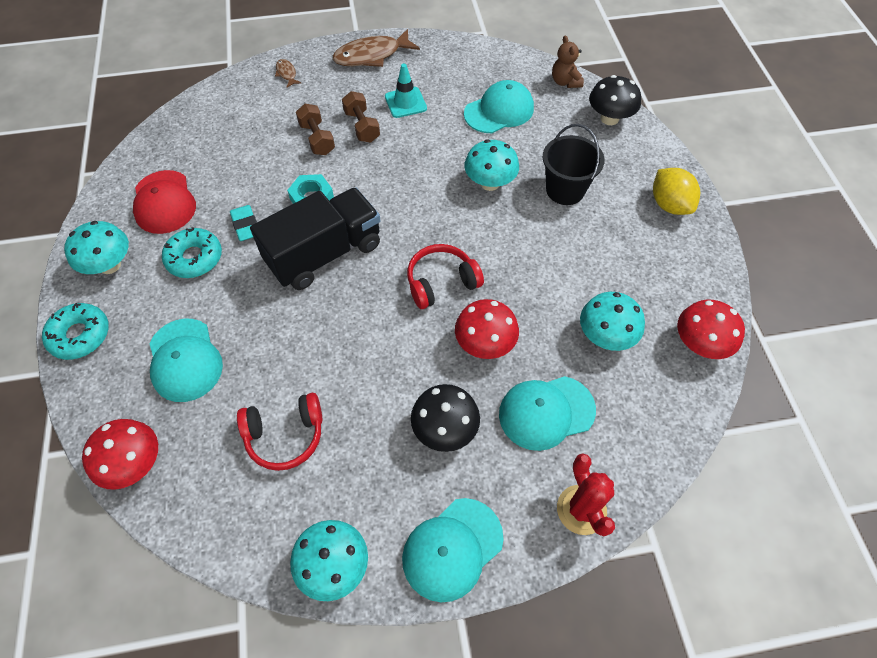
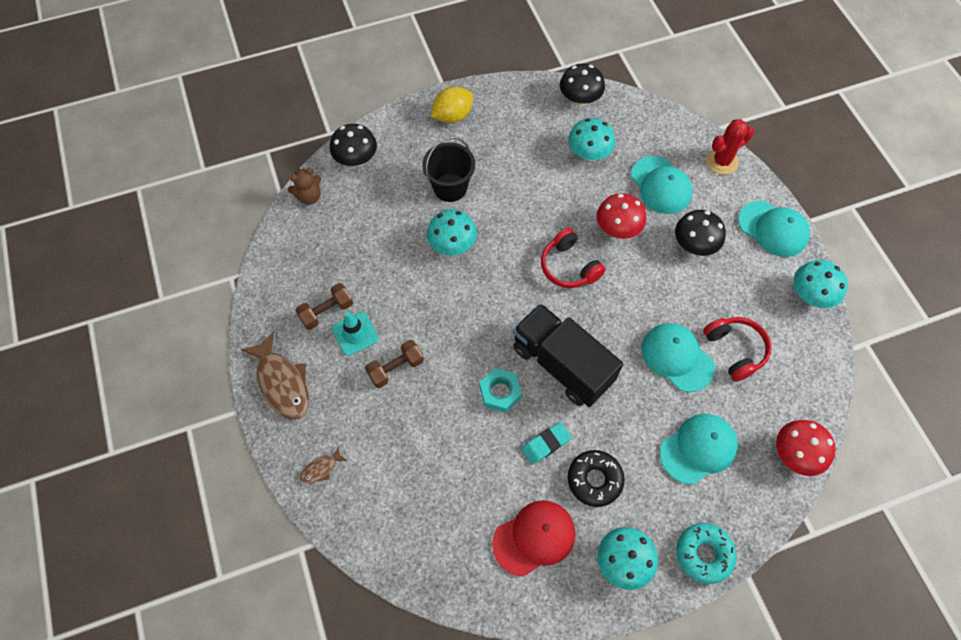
camera: 100 degrees left, 5 degrees up
(194, 258) = (594, 480): turquoise donut -> black donut
(317, 139) = (420, 408): brown dumbbell -> brown dumbbell (326, 311)
(499, 111) = (357, 248): turquoise cap -> turquoise cap (677, 357)
(699, 344) = (579, 99): red mushroom -> black mushroom

